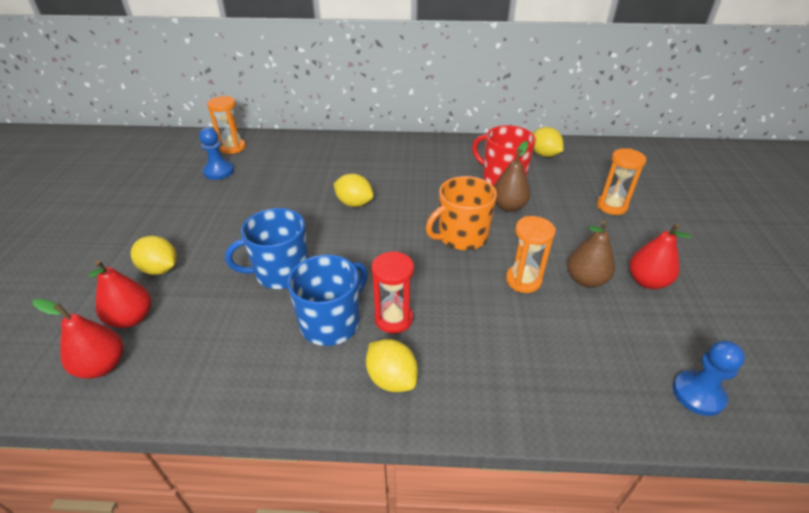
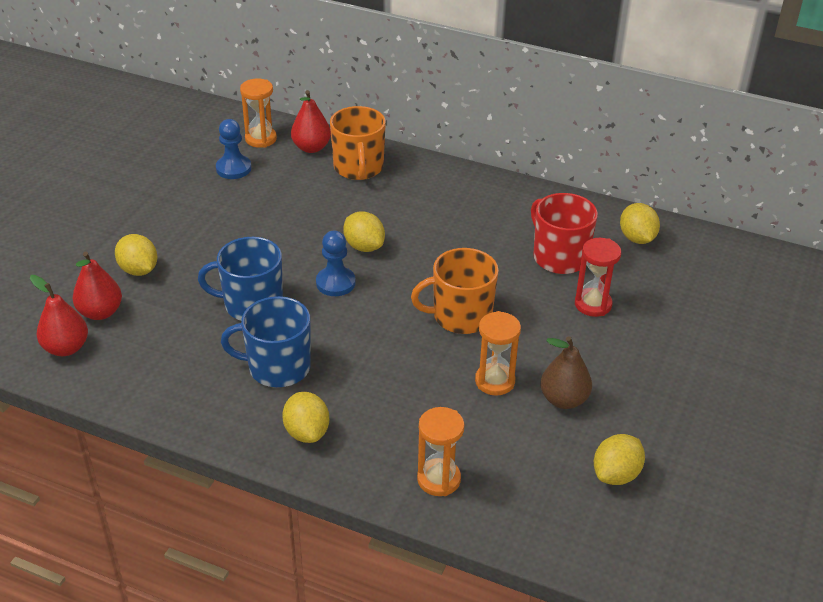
camera: 20 degrees right, 0 degrees up
(319, 151) = (358, 168): none -> orange mug
(331, 322) = (277, 367): blue mug -> blue mug turned 150 degrees counterclockwise
(393, 319) = (338, 381): red hourglass -> red hourglass (593, 304)
(508, 206) = (539, 295): brown pear -> none
(612, 206) = (667, 327): orange hourglass -> orange hourglass (439, 479)
(647, 281) = (632, 420): red pear -> red pear (311, 148)
(674, 331) = (616, 474): none -> yellow lemon
(698, 394) = (587, 532): blue pawn -> blue pawn (335, 283)

